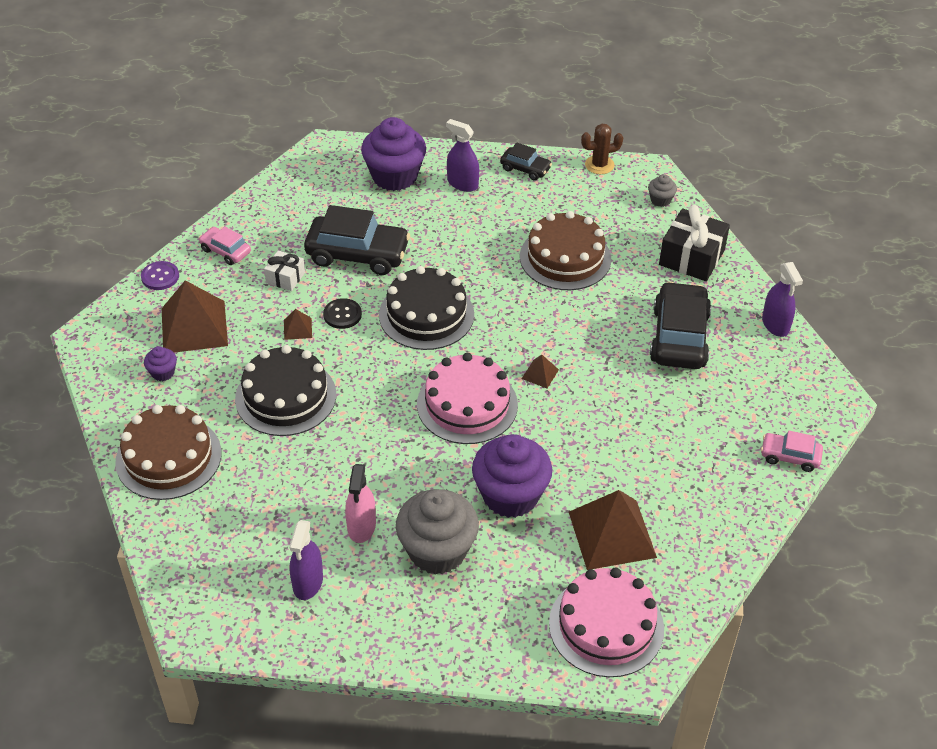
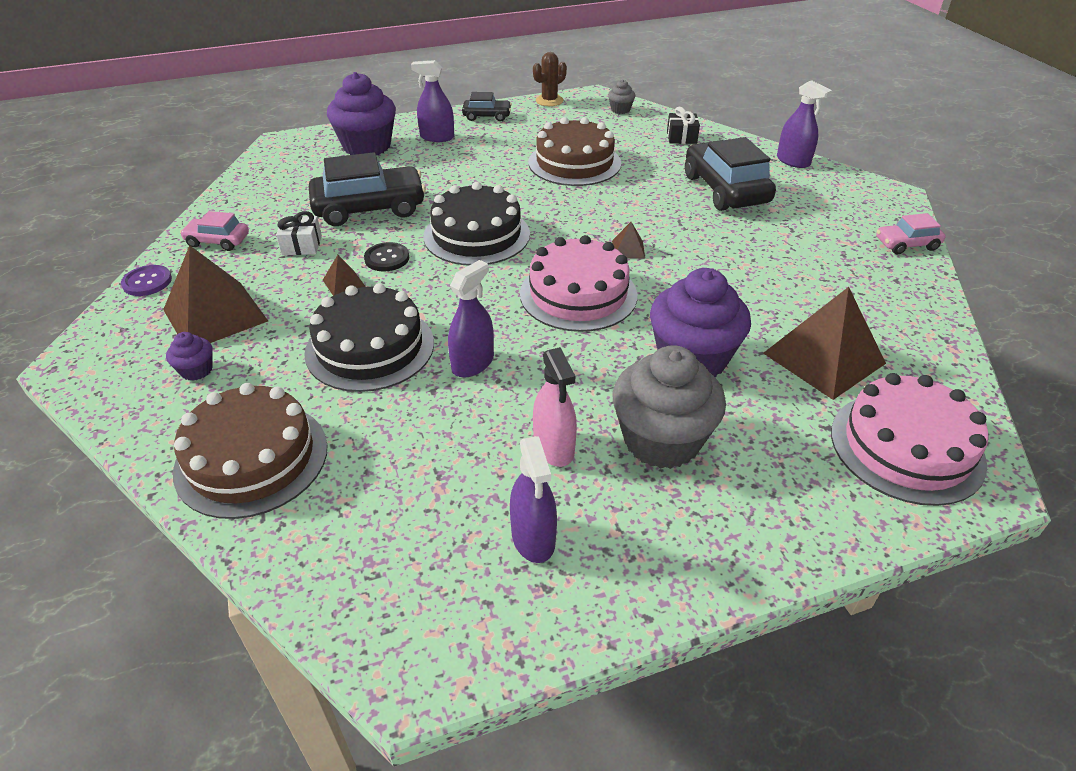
camera: 25 degrees left, 5 degrees down
(349, 438) = (472, 363): none -> purple spray bottle
(691, 257) = (681, 137): black gift -> black gift, size x0.56

